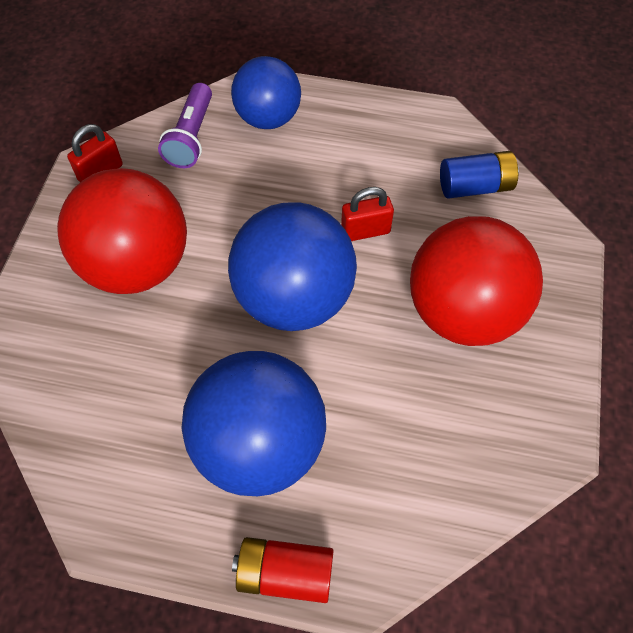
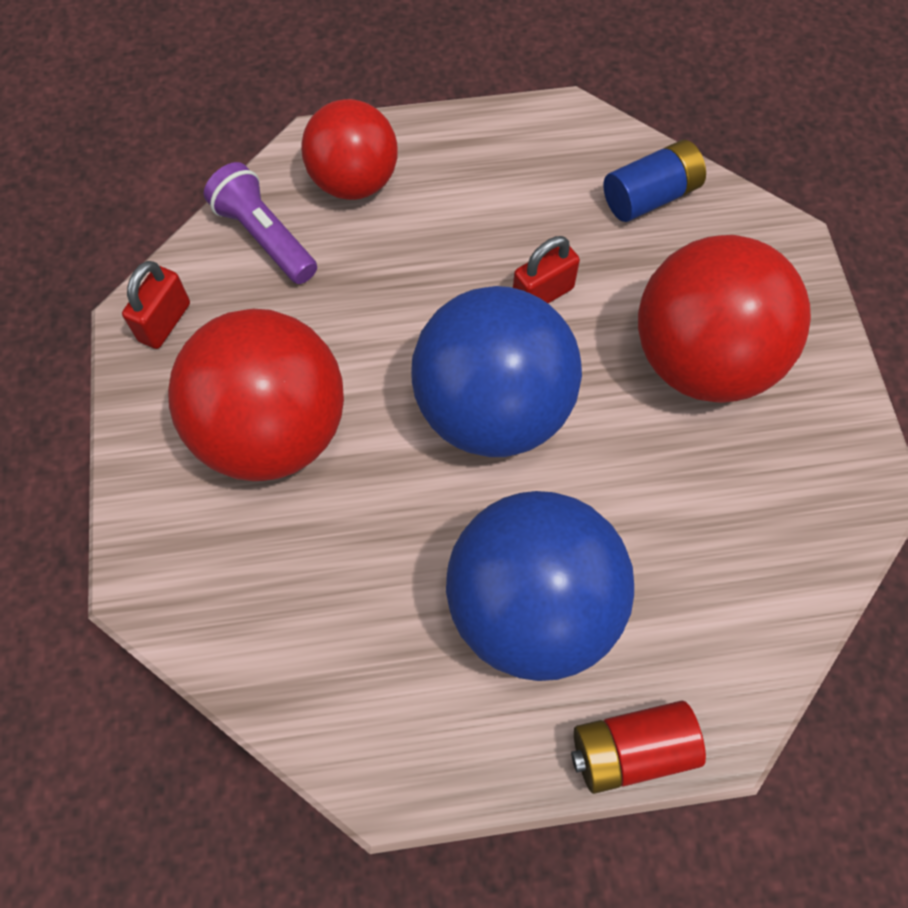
camera: 20 degrees left, 5 degrees up
(191, 137) = (264, 237): purple flashlight -> purple flashlight turned 150 degrees clockwise
(268, 118) = (354, 181): blue ball -> red ball

